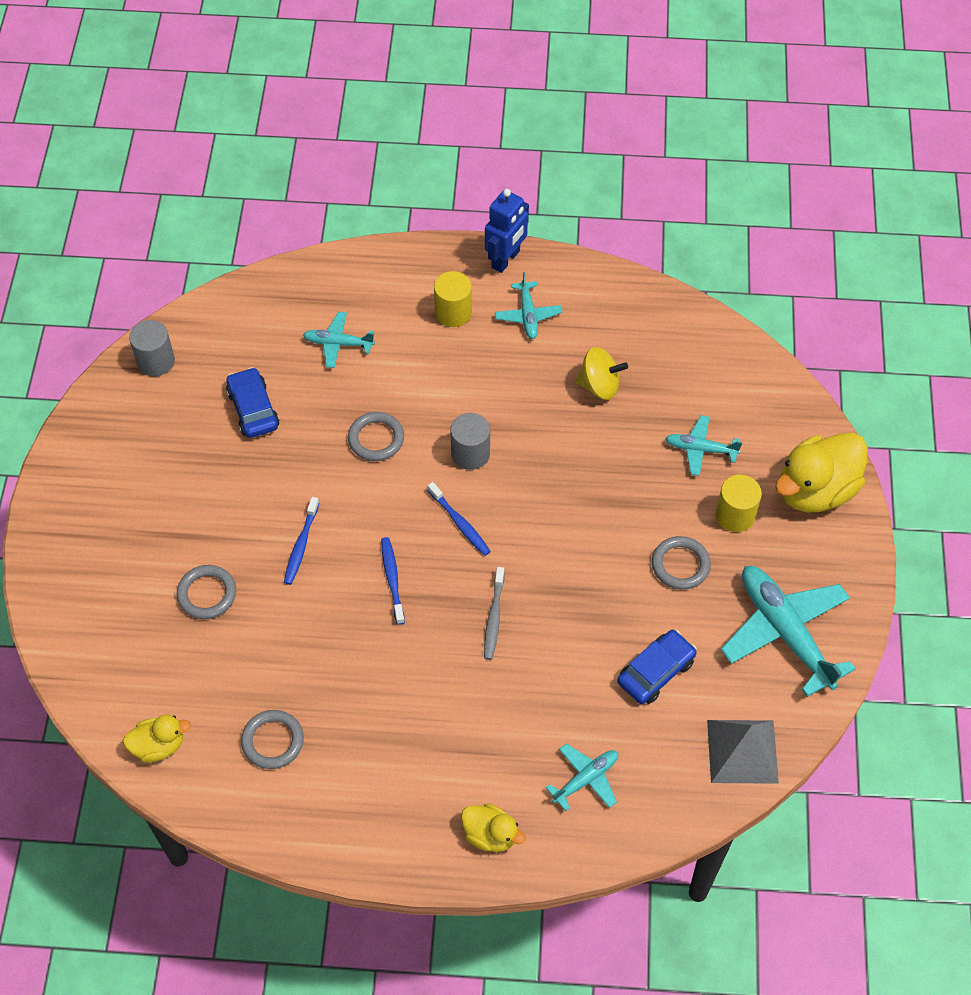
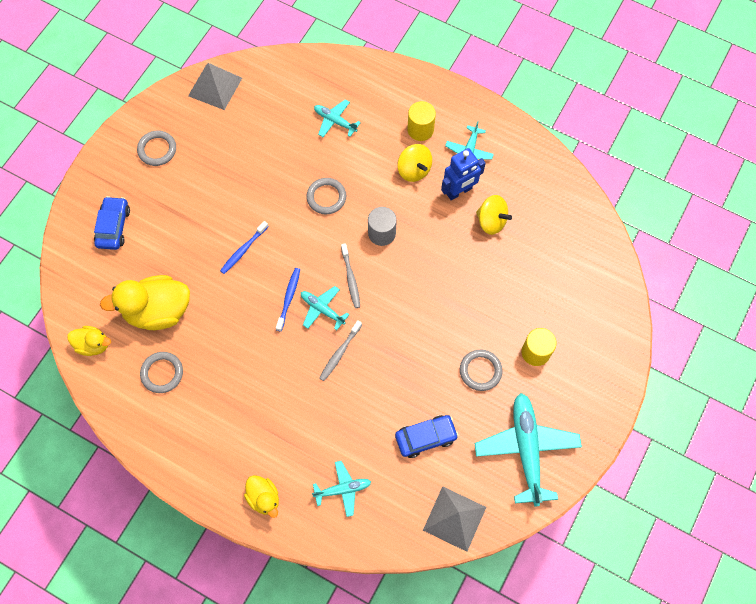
camera: 25 degrees right, 10 degrees up
(156, 361) = (215, 86): grey cylinder -> grey pyramid
(207, 594) = (170, 257): grey ring -> grey ring (157, 149)
(253, 409) = (259, 144): blue car -> blue car (113, 227)
(460, 523) = (351, 278): blue toothbrush -> grey toothbrush
(471, 363) = (414, 170): none -> yellow spinning top
(506, 259) = (474, 106): blue robot -> blue robot (459, 191)
(700, 449) = (536, 295): turquoise plane -> turquoise plane (322, 309)
(815, 490) = (600, 358): yellow duck -> yellow duck (158, 311)

